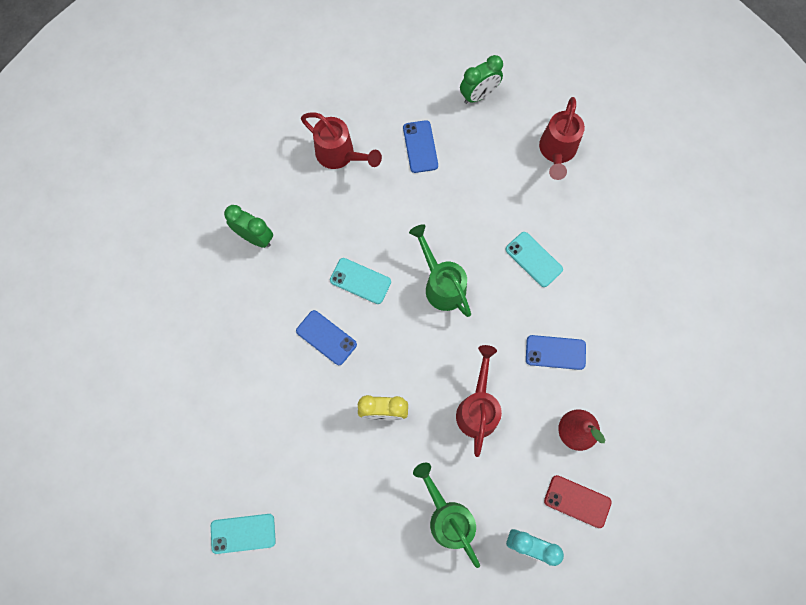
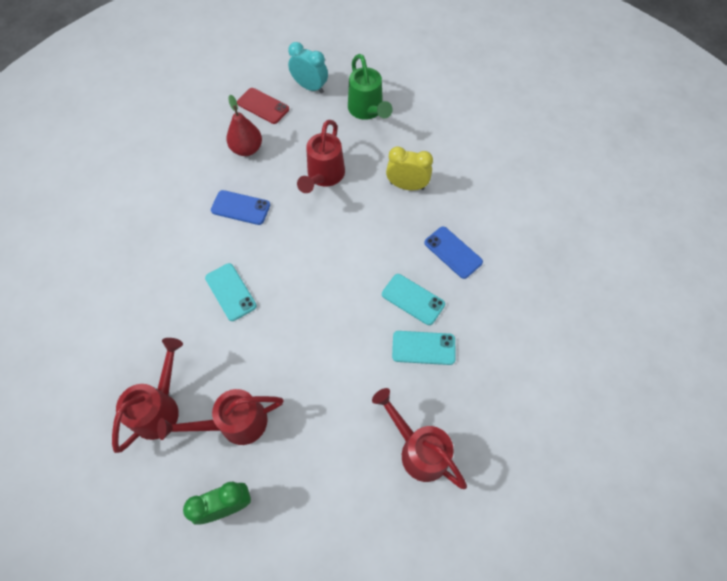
camera: 170 degrees left, 10 degrees down
(243, 533) = (532, 123): turquoise phone -> turquoise phone (423, 348)
(255, 237) = (523, 364): green clock -> none
(420, 147) = (318, 444): blue phone -> none
(441, 284) = (331, 282): green watering can -> none
(491, 150) = (235, 423): none -> red watering can

